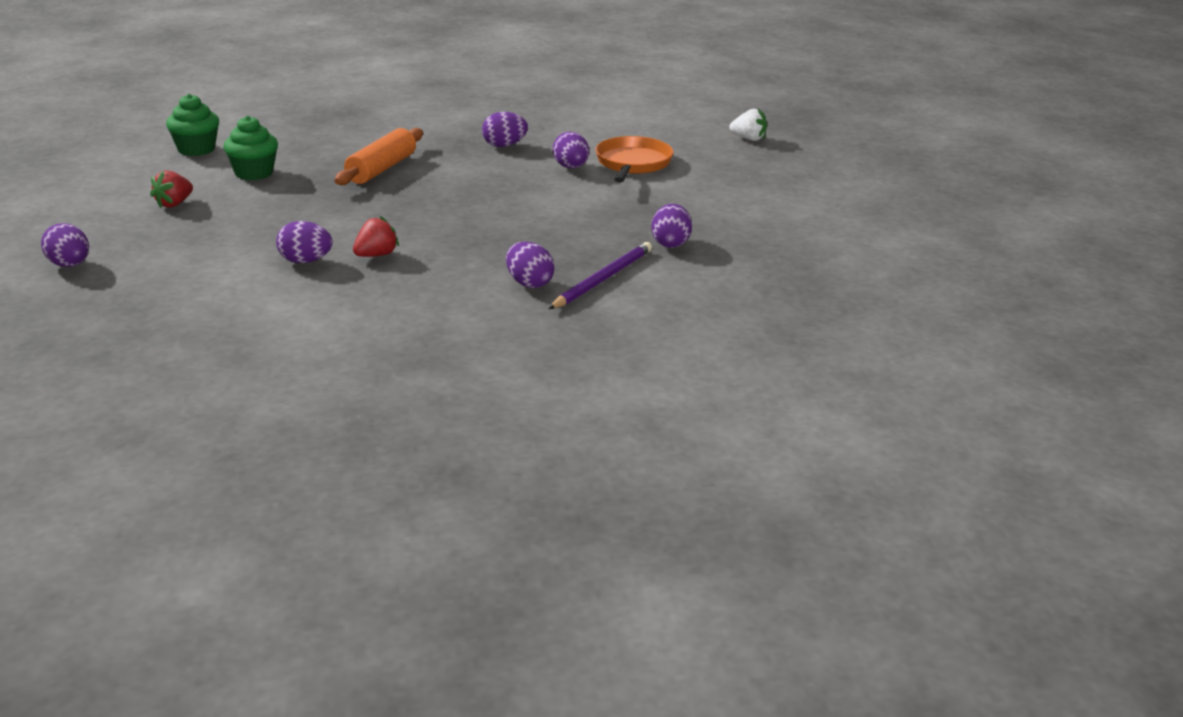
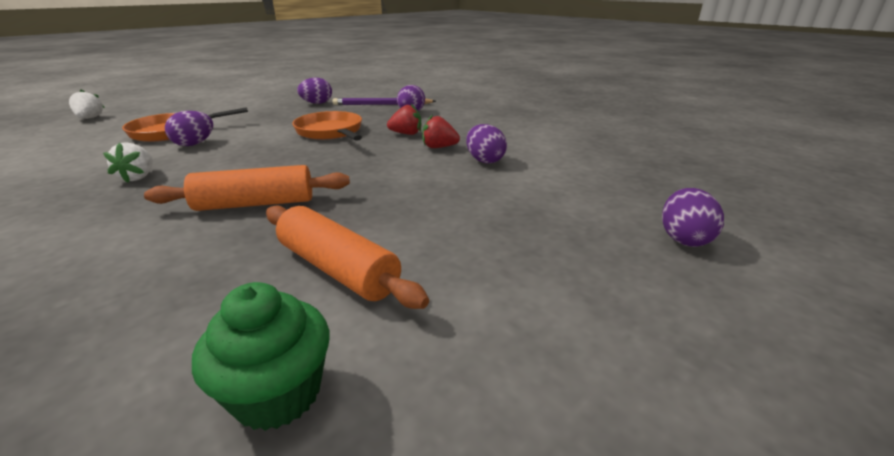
camera: 125 degrees left, 0 degrees up
(174, 204) = (493, 268): red strawberry -> red strawberry (406, 134)
(254, 173) = (338, 269): green cupcake -> orange rolling pin
(504, 145) = (138, 177): purple egg -> white strawberry
(517, 223) = (331, 132): none -> orange pan

